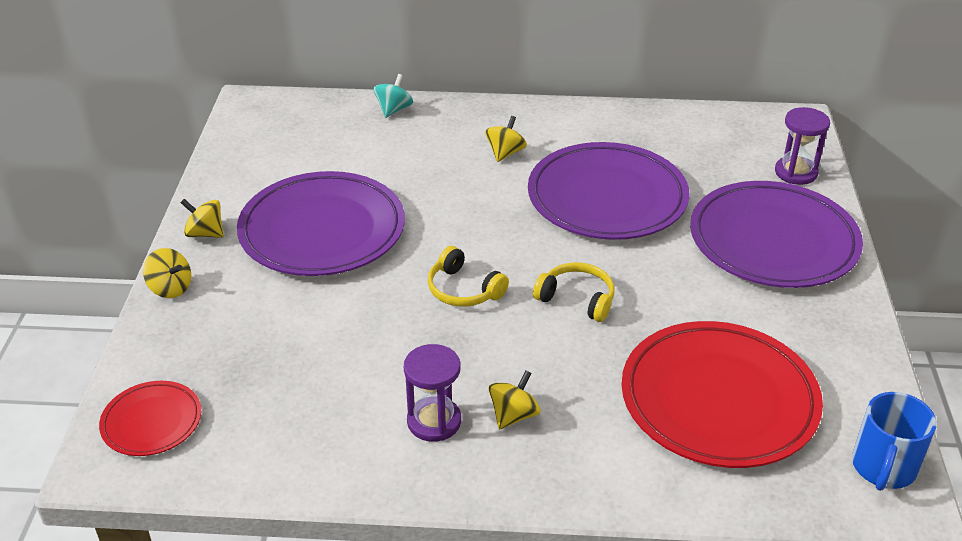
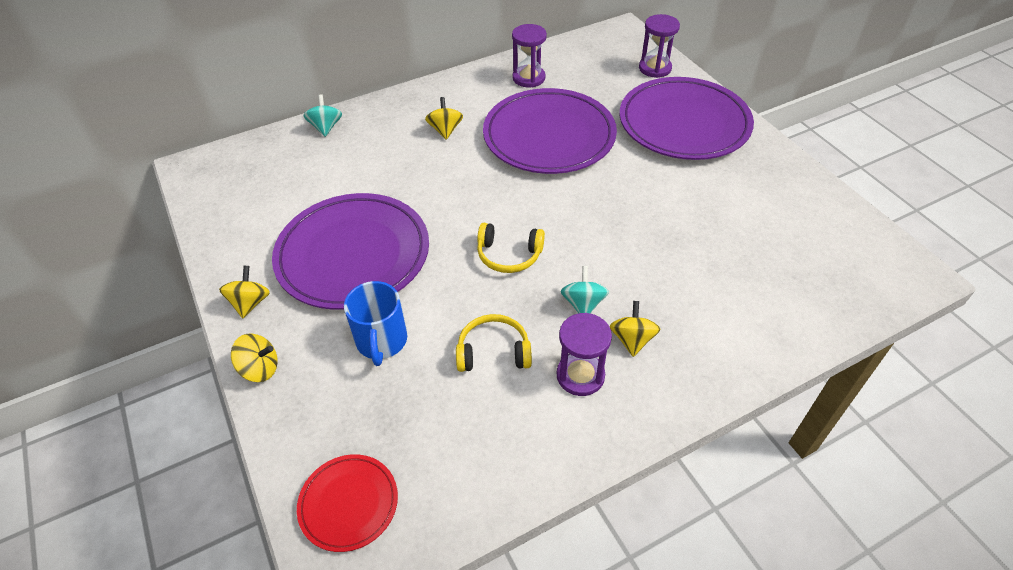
camera: 30 degrees left, 10 degrees up
(205, 233) = (250, 303): yellow spinning top -> yellow spinning top turned 105 degrees clockwise
(495, 363) = (583, 304): none -> turquoise spinning top
(577, 299) = (596, 225): yellow headphones -> yellow headphones (493, 352)
(639, 133) = (528, 78): none -> purple hourglass
(718, 400) = (752, 257): red plate -> none
(883, 468) = (885, 256): blue mug -> blue mug (381, 341)

